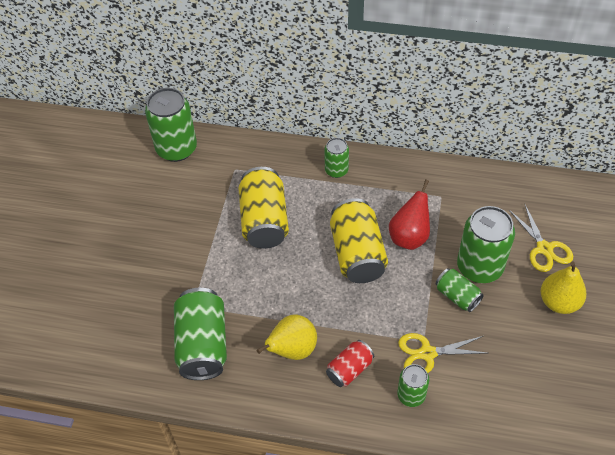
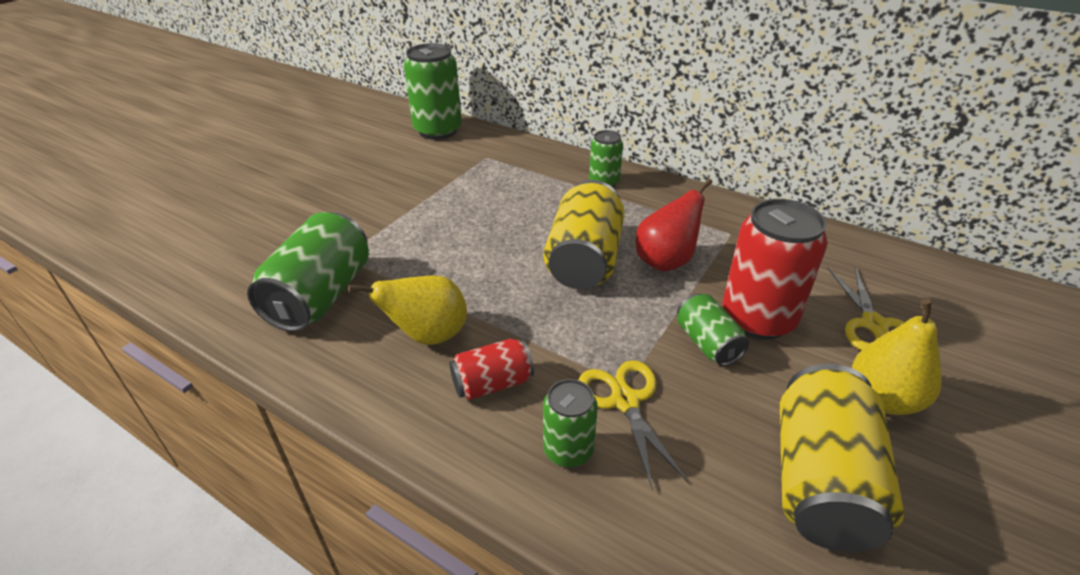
camera: 20 degrees right, 15 degrees down
(264, 220) = (488, 203): yellow can -> yellow can (820, 481)
(427, 353) = (625, 401): yellow scissors -> yellow scissors turned 60 degrees clockwise
(479, 267) = (758, 319): green can -> red can

